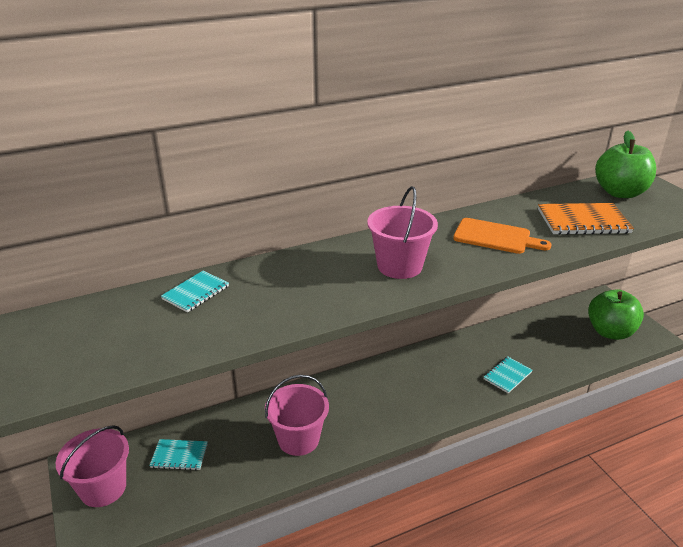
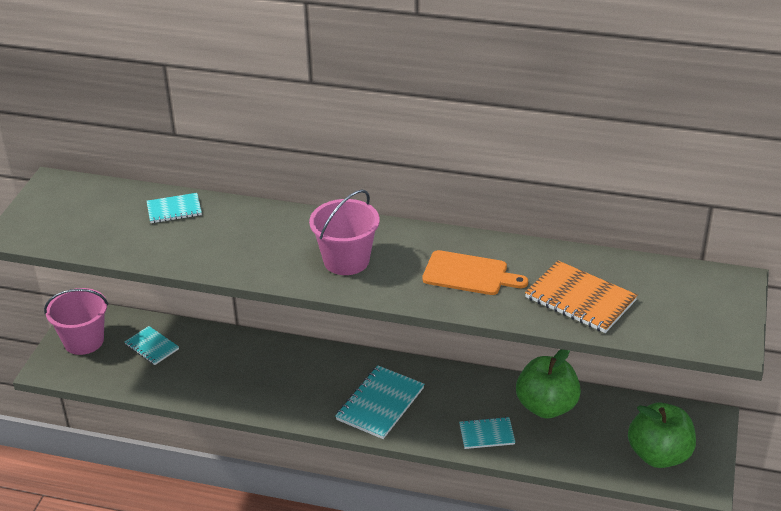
camera: 40 degrees right, 5 degrees up
(298, 439) = (246, 384): pink bucket -> none
(416, 396) = (380, 404): none -> turquoise notebook
(495, 237) = (469, 274): orange cutting board -> orange cutting board turned 45 degrees counterclockwise
(620, 193) = (680, 289): green apple -> green apple (546, 406)

